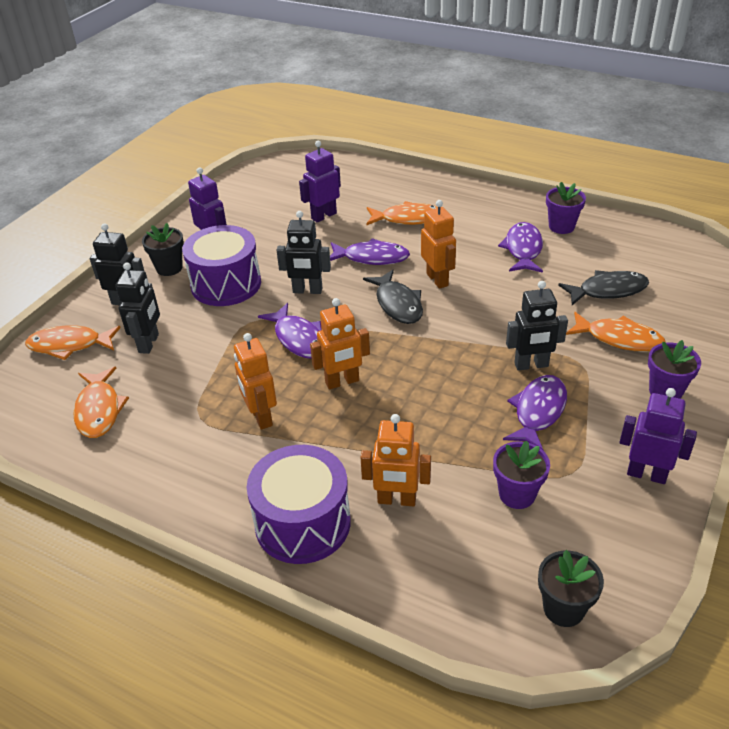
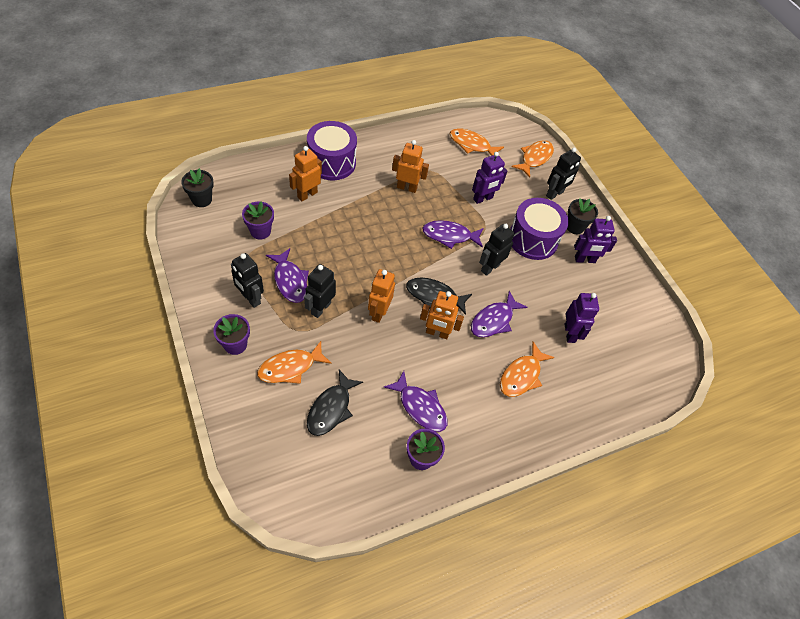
camera: 120 degrees right, 15 degrees up
(149, 343) = (506, 183): black robot -> black robot (250, 298)
(342, 382) = (397, 229): orange robot -> orange robot (378, 312)
(646, 474) = (210, 283): purple robot -> purple robot (483, 199)

